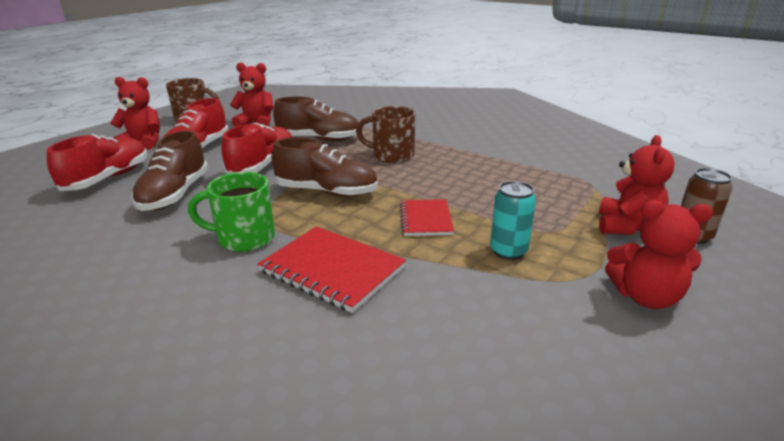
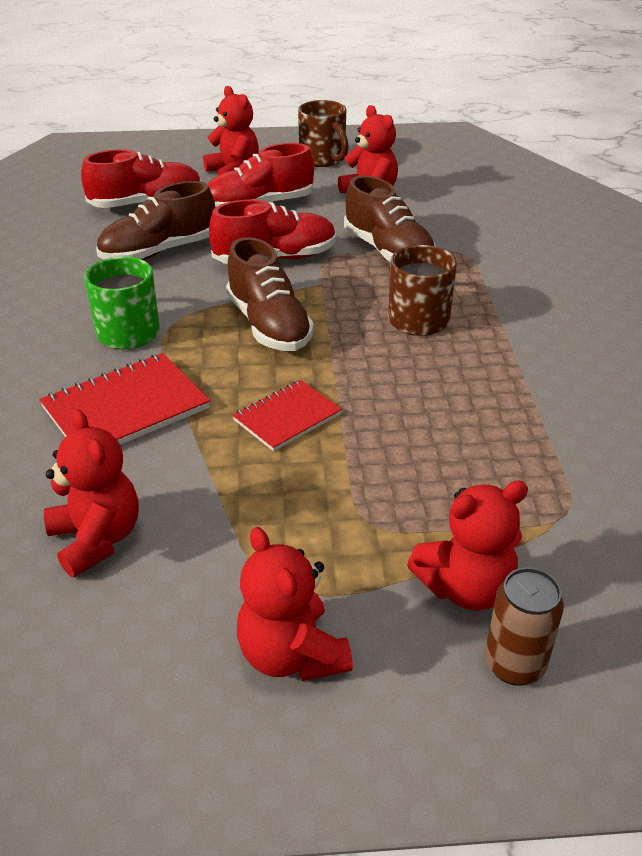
camera: 50 degrees right, 10 degrees up
(332, 270) = (126, 408): red notebook -> red notebook turned 60 degrees clockwise
(466, 334) = (97, 539): none -> red teddy bear
(508, 251) = (282, 507): turquoise can -> none

